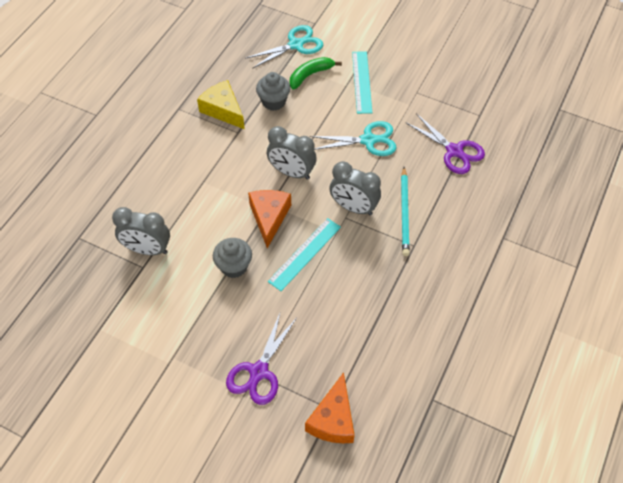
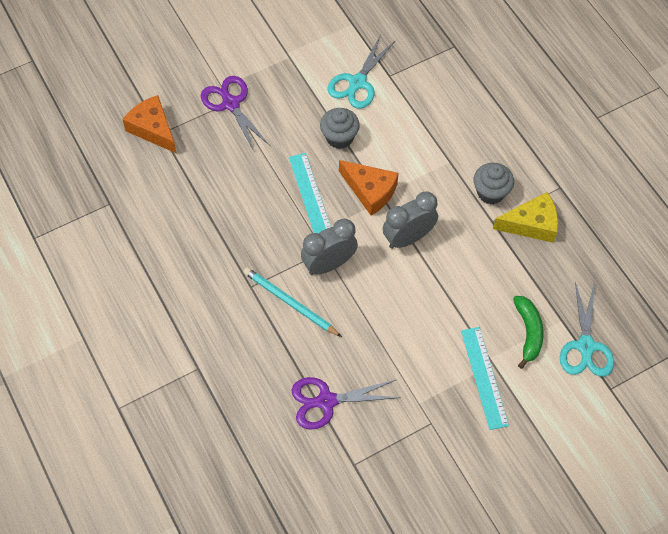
camera: 125 degrees right, 5 degrees up
(147, 249) = (405, 86): grey clock -> none
(273, 102) = (512, 275): grey cupcake -> grey cupcake (490, 192)
(362, 82) = (484, 377): turquoise ruler -> turquoise ruler turned 45 degrees clockwise
(368, 140) = (399, 329): turquoise scissors -> turquoise scissors (357, 82)

